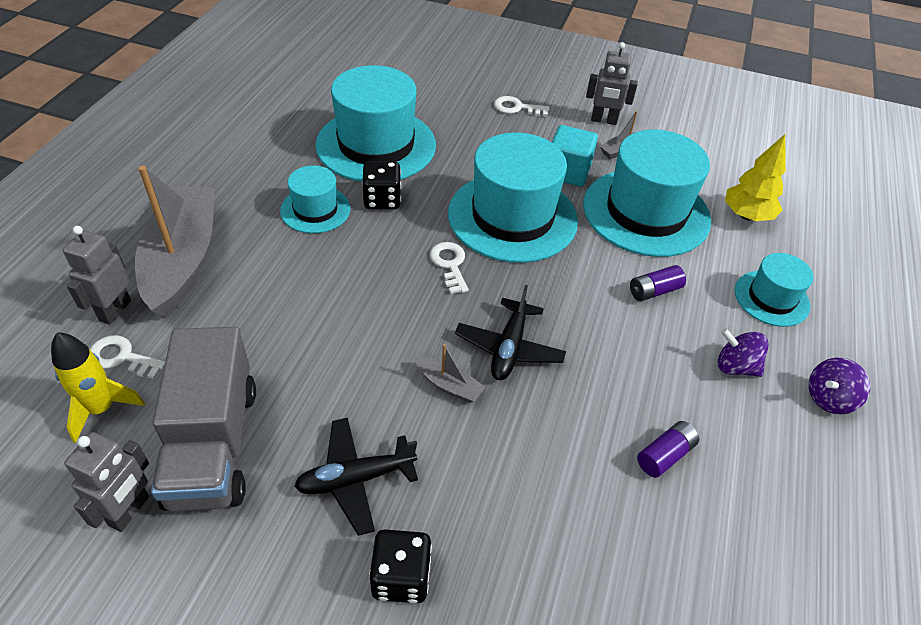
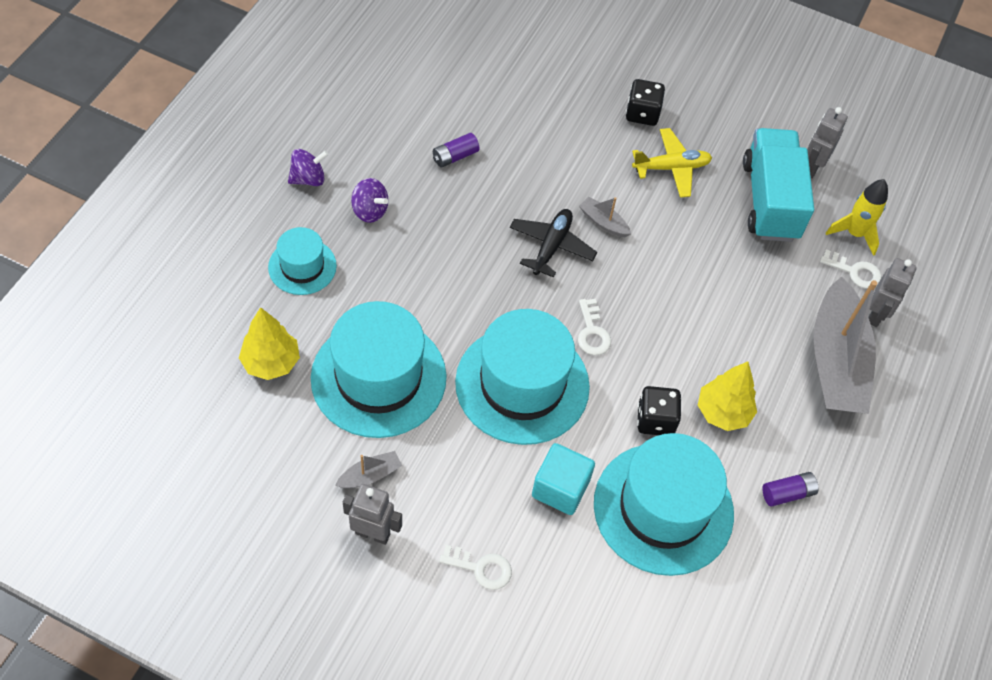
camera: 175 degrees left, 10 degrees up
(213, 444) = (770, 200): grey truck -> turquoise truck
(315, 209) = (723, 412): turquoise hat -> yellow tree
(355, 479) = (671, 168): black plane -> yellow plane
(567, 172) = (446, 444): turquoise cube -> turquoise cube (560, 488)
(654, 291) = (408, 285): purple battery -> purple battery (787, 493)

